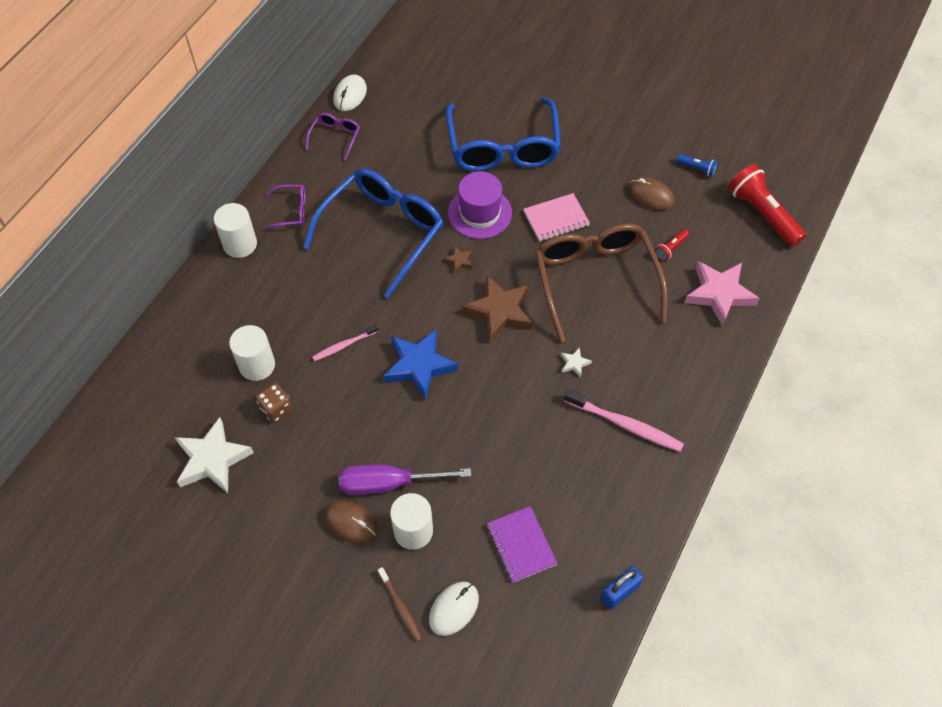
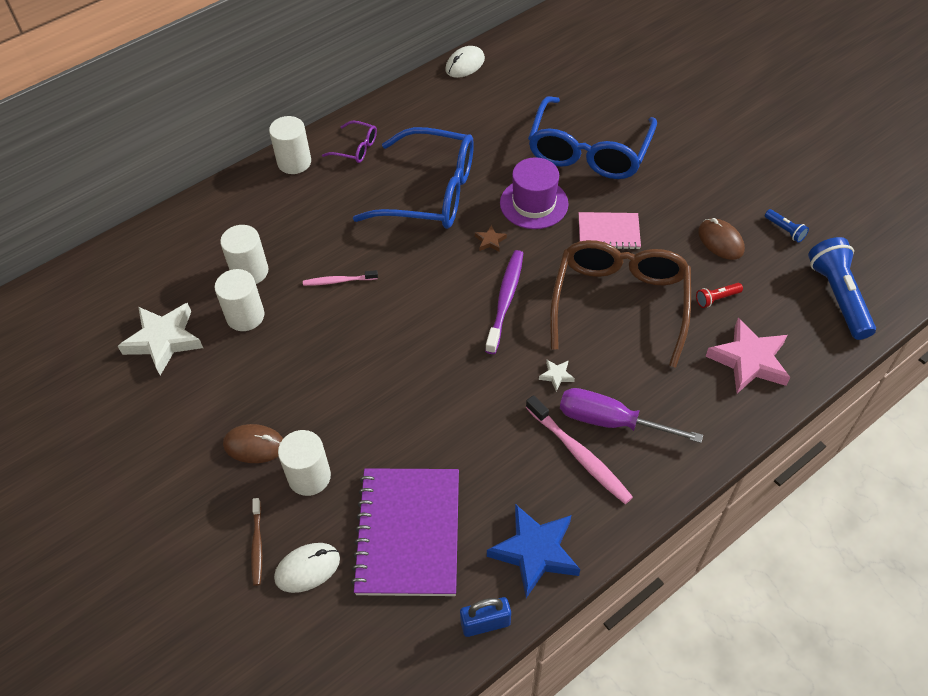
camera: 25 degrees right, 5 degrees down
(276, 409) = (245, 316): brown dice -> white cylinder
(335, 137) = (431, 97): purple glasses -> none
(350, 522) = (254, 445): brown mouse -> brown mouse turned 45 degrees counterclockwise
(382, 233) = (429, 192): blue glasses -> blue glasses turned 45 degrees clockwise
(389, 483) = (311, 423): purple screwdriver -> purple screwdriver (611, 422)
(419, 366) = (399, 324): blue star -> blue star (535, 552)
(499, 311) = (505, 300): brown star -> purple toothbrush
(521, 545) = (408, 533): purple notebook -> purple notebook, size x1.80
(762, 214) = (837, 296): red flashlight -> blue flashlight

